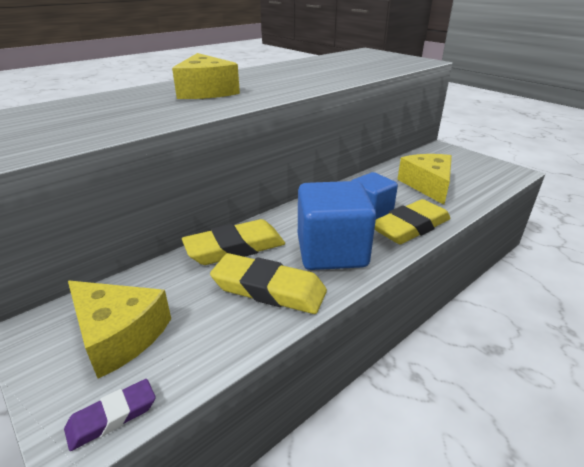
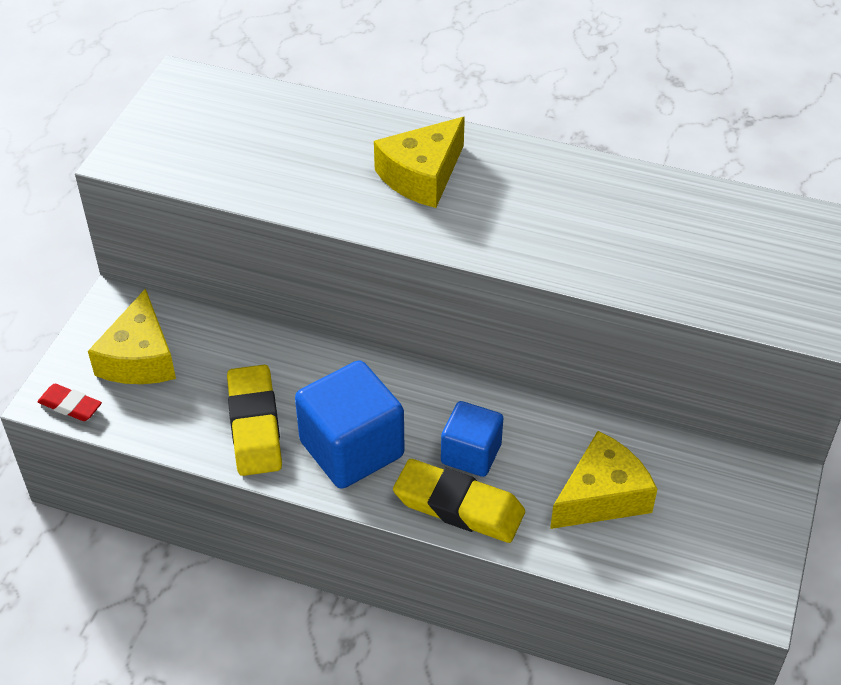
camera: 60 degrees right, 15 degrees up
(112, 417) = (70, 406): purple eraser -> red eraser
(235, 248) = (303, 365): yellow eraser -> none

